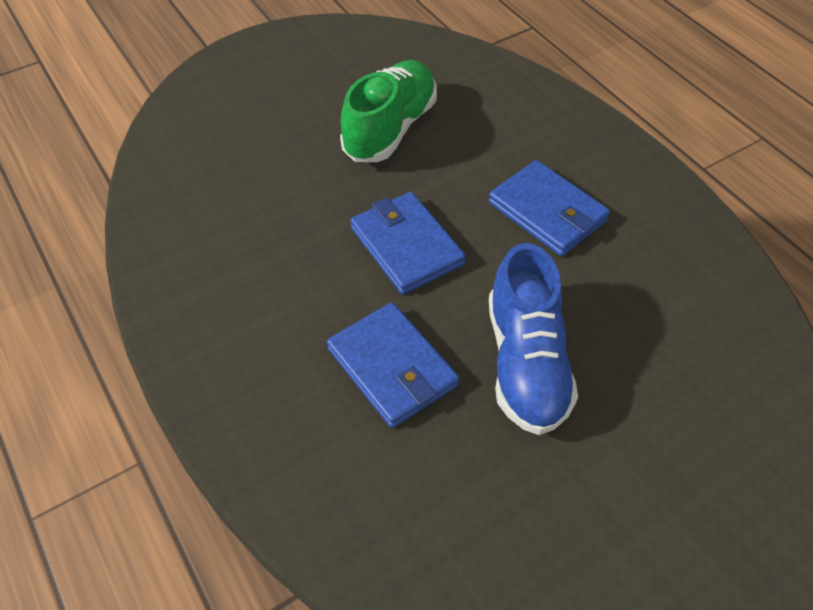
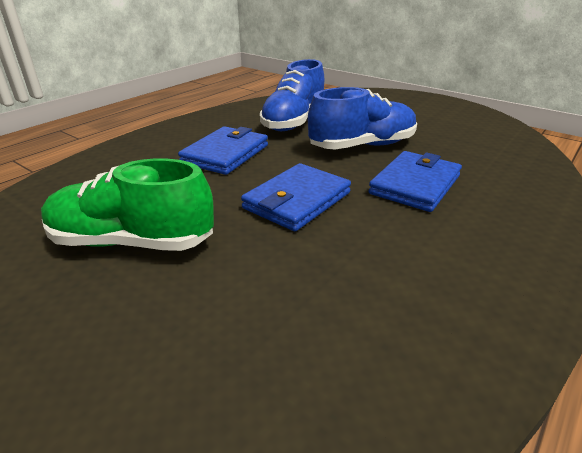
camera: 110 degrees left, 20 degrees down
(649, 312) = (294, 121): none -> blue shoe

